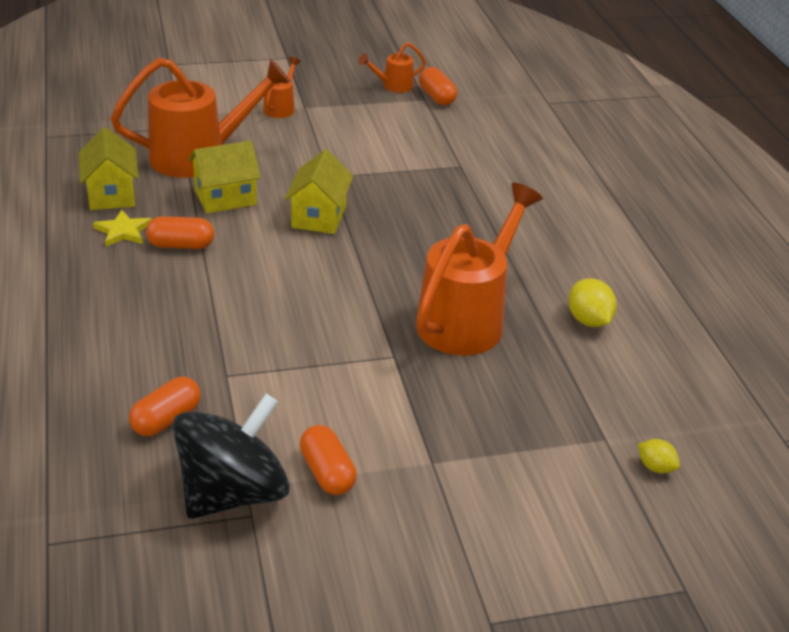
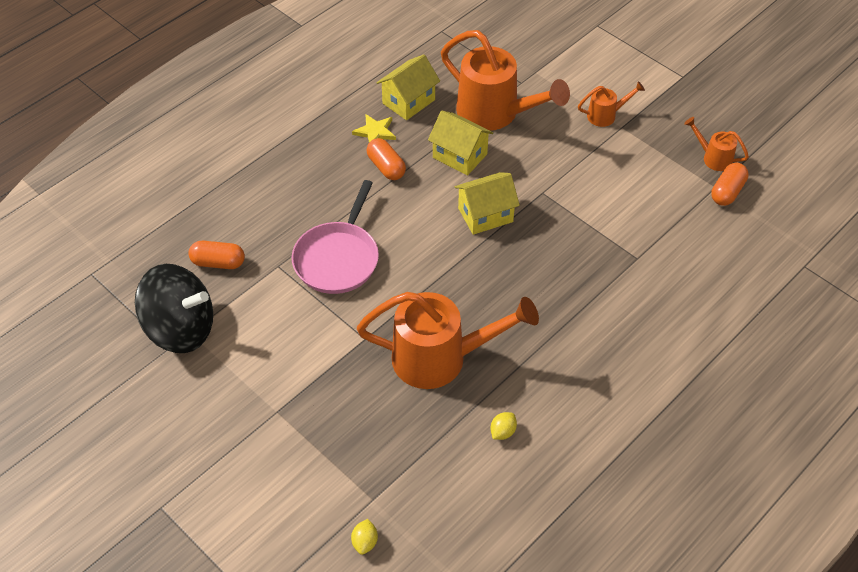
camera: 60 degrees right, 15 degrees up
(266, 329) = (338, 259): none -> pink pan
(327, 473) = (229, 363): orange capsule -> none
(588, 320) = (502, 432): yellow lemon -> yellow lemon, size x0.62

